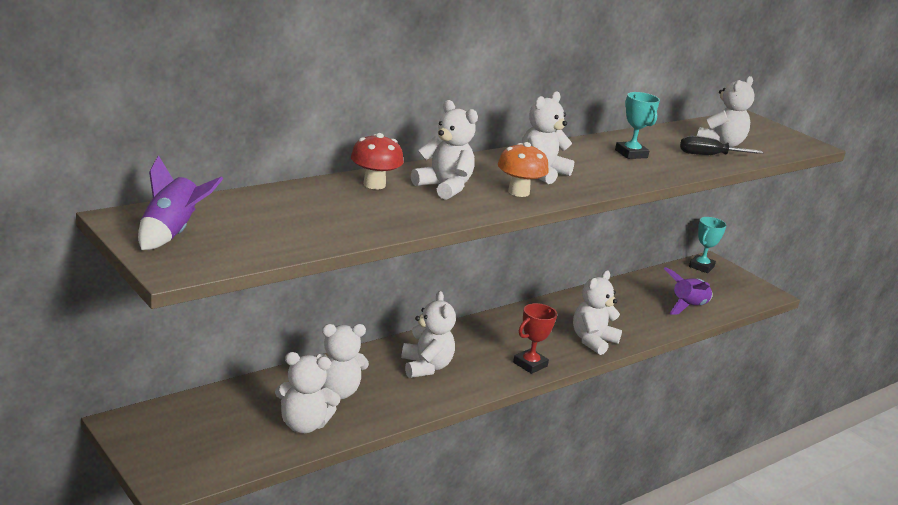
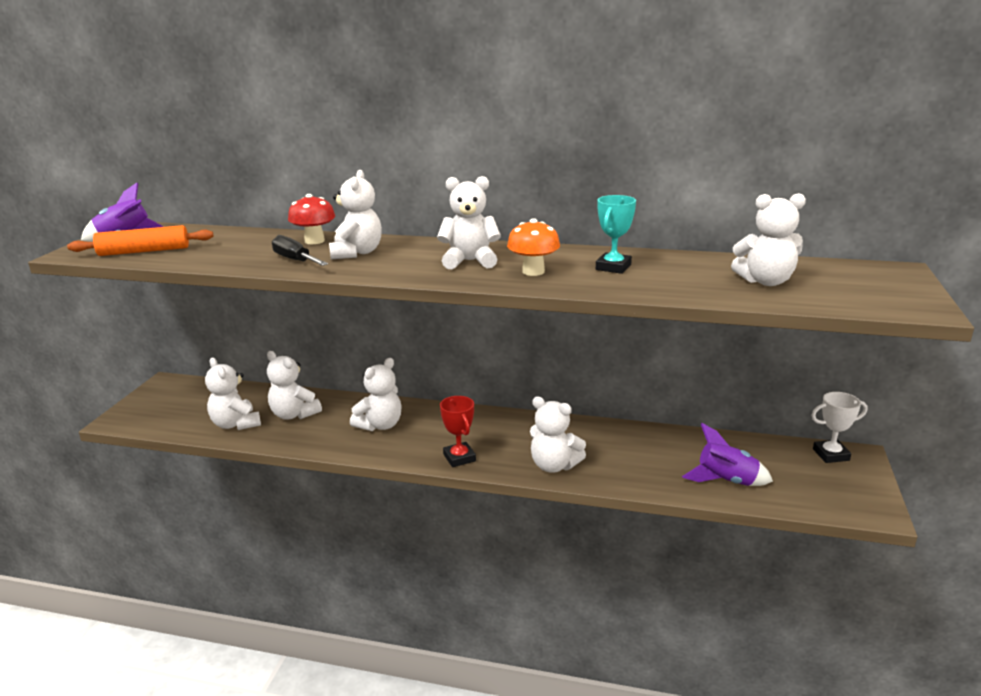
camera: 55 degrees right, 0 degrees up
(248, 241) = (144, 251): none -> orange rolling pin
(518, 192) = (405, 268): orange mushroom -> orange mushroom (533, 271)
(530, 364) = (459, 458): red trophy -> red trophy turned 60 degrees clockwise
(592, 341) = (554, 465): white teddy bear -> white teddy bear turned 150 degrees counterclockwise
(701, 267) = (831, 455): turquoise trophy -> white trophy
(709, 155) = (711, 287): black screwdriver -> black screwdriver (295, 260)

